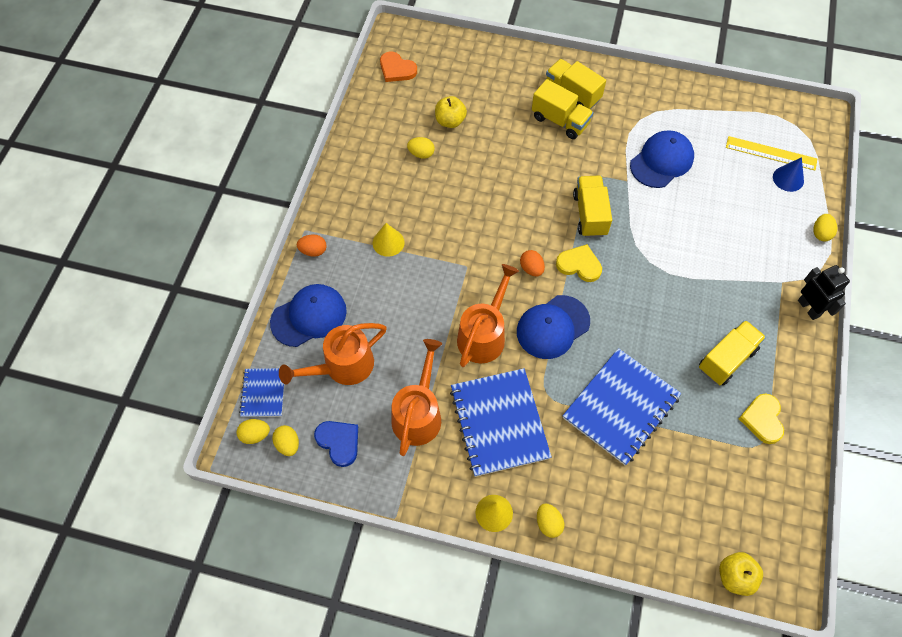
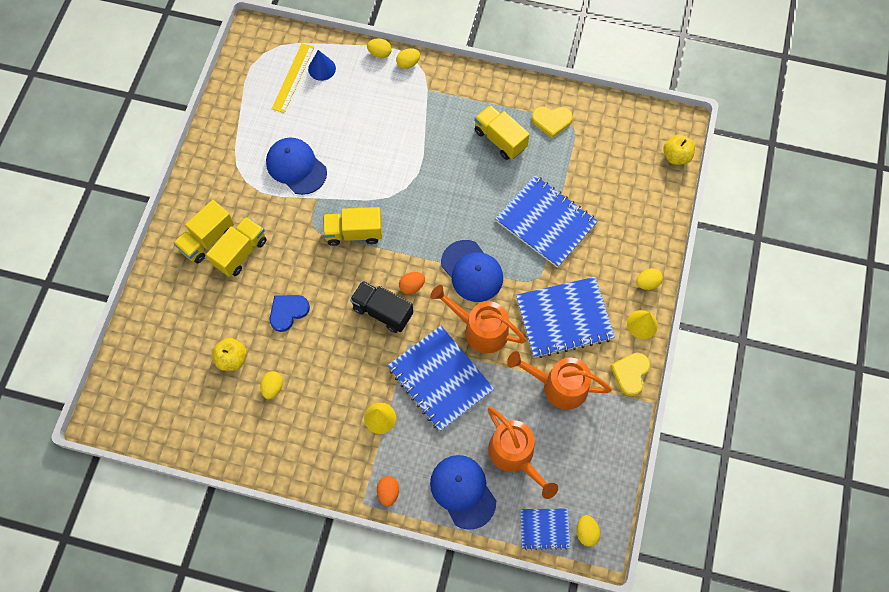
camera: 90 degrees left, 5 degrees up
(288, 444) = (593, 501): yellow egg -> yellow egg (408, 64)
(339, 442) = (589, 454): blue heart -> blue heart (288, 312)
(397, 69) = (154, 416): orange heart -> none
(428, 296) = (440, 379): none -> blue notebook
(502, 242) = (382, 311): none -> black truck
(579, 265) = (408, 245): yellow heart -> yellow heart (630, 373)
(809, 308) = (452, 74): black robot -> none

